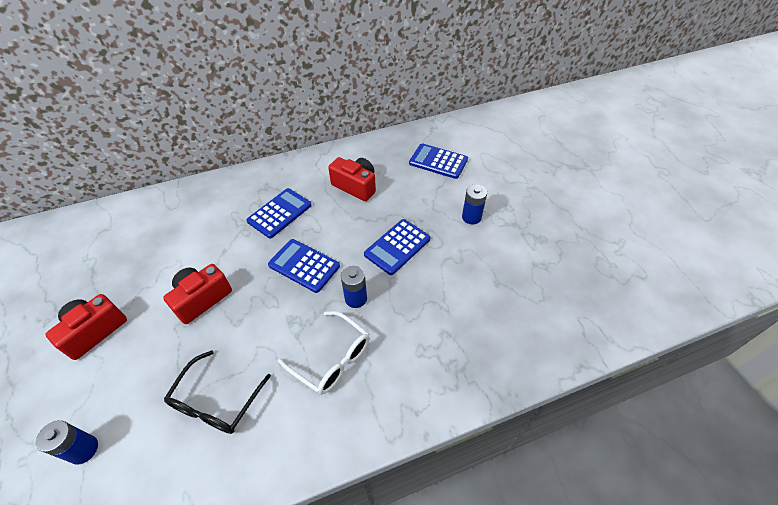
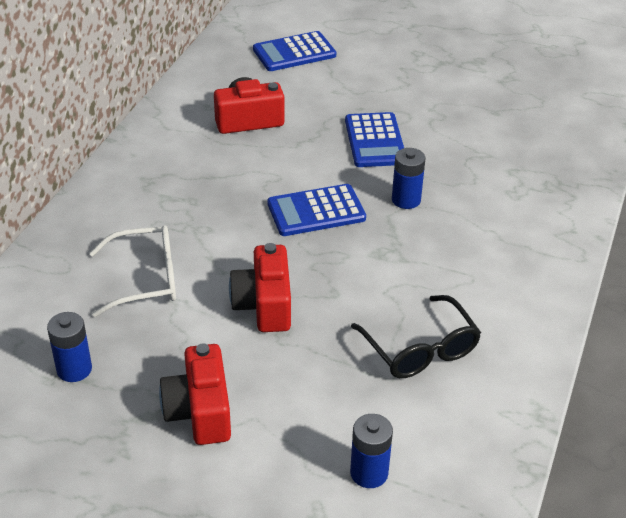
camera: 50 degrees left, 10 degrees down
(279, 213) = (209, 191): blue calculator -> none
(331, 358) = (458, 250): white glasses -> white glasses (145, 279)
(471, 217) = (399, 79): blue battery -> blue battery (74, 369)

